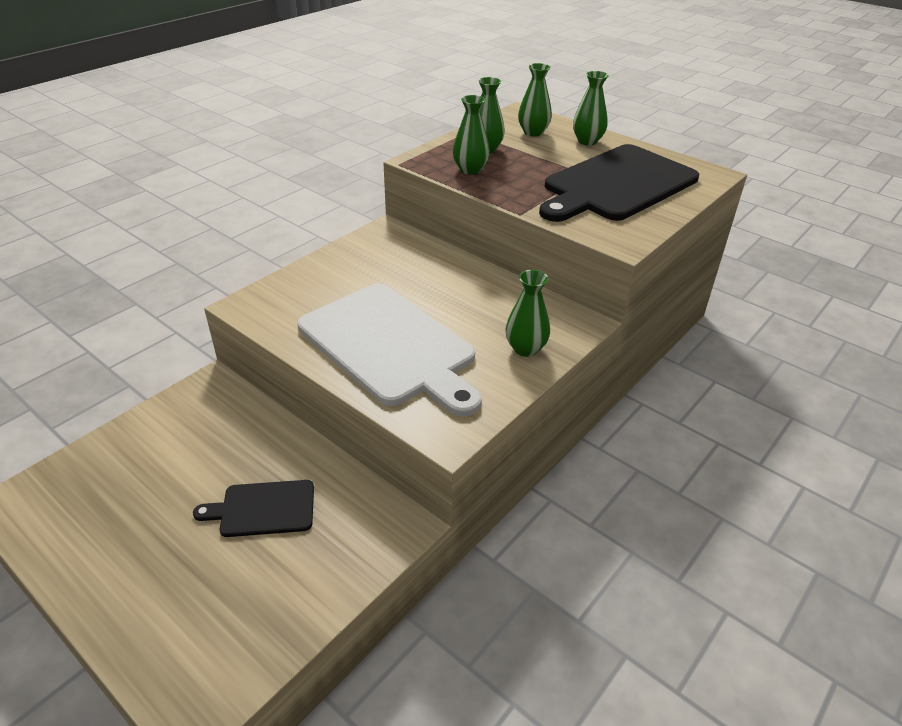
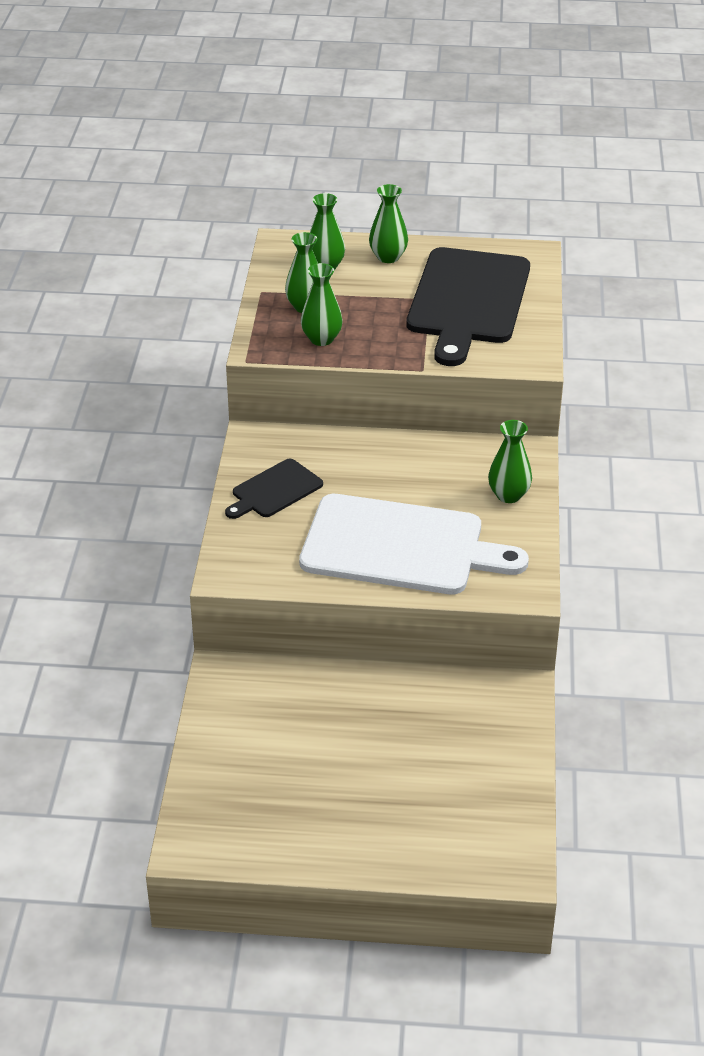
camera: 35 degrees left, 0 degrees up
(263, 509) = (402, 736): black cutting board -> black cutting board (274, 490)

